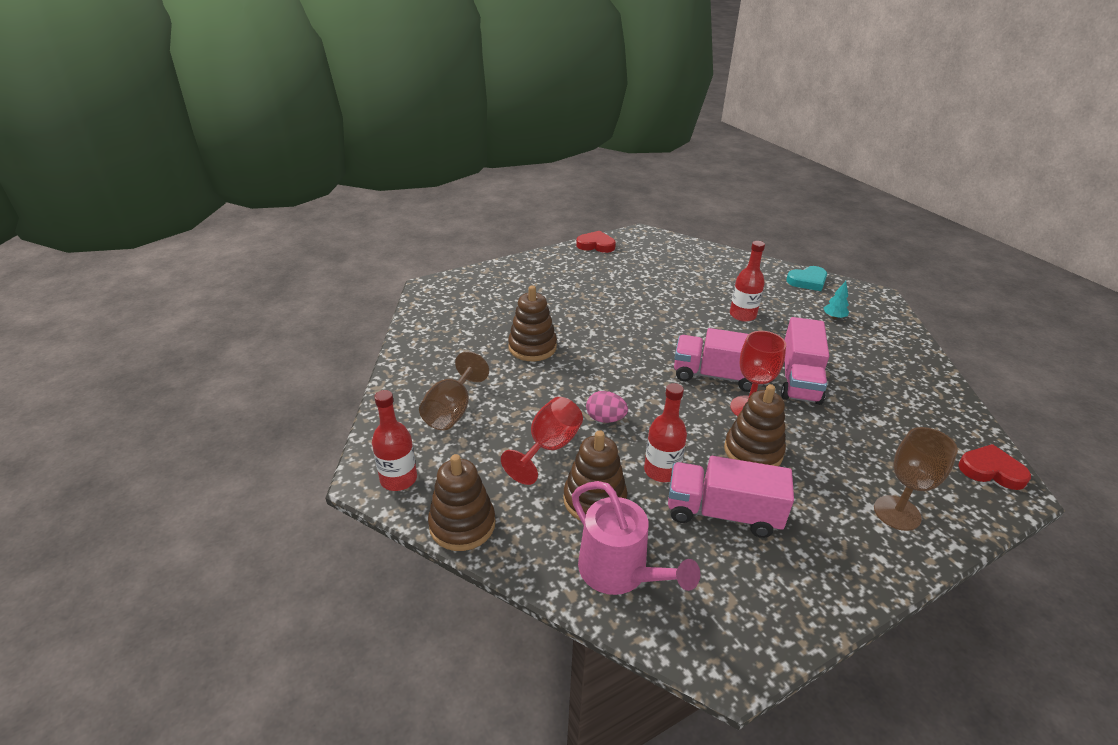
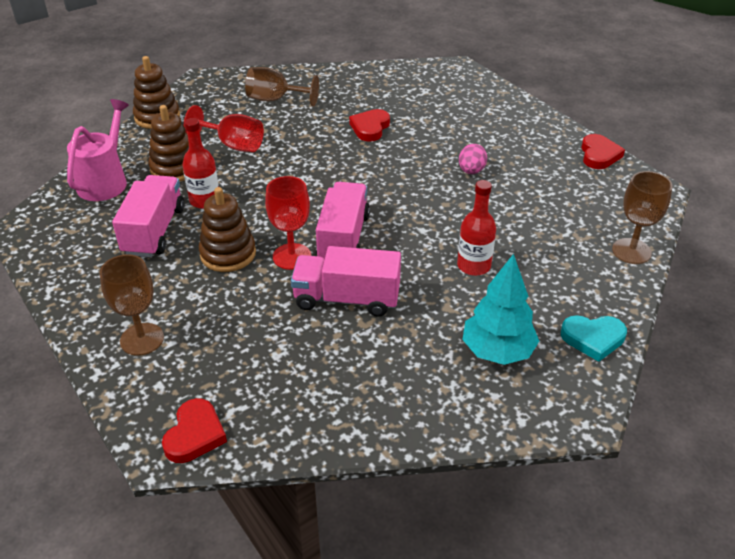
camera: 85 degrees right, 5 degrees up
(398, 479) = (201, 89): red bottle -> none
(532, 347) = (370, 128): brown stacking toy -> red heart
(605, 419) = (270, 171): pink egg -> pink egg (471, 171)
(619, 572) = (105, 181): pink watering can -> pink watering can turned 150 degrees clockwise
(714, 253) = (631, 251): none -> brown goblet
(807, 281) = (593, 338): turquoise heart -> turquoise heart turned 60 degrees counterclockwise
(834, 317) = (497, 351): turquoise tree -> turquoise tree, size x2.16

